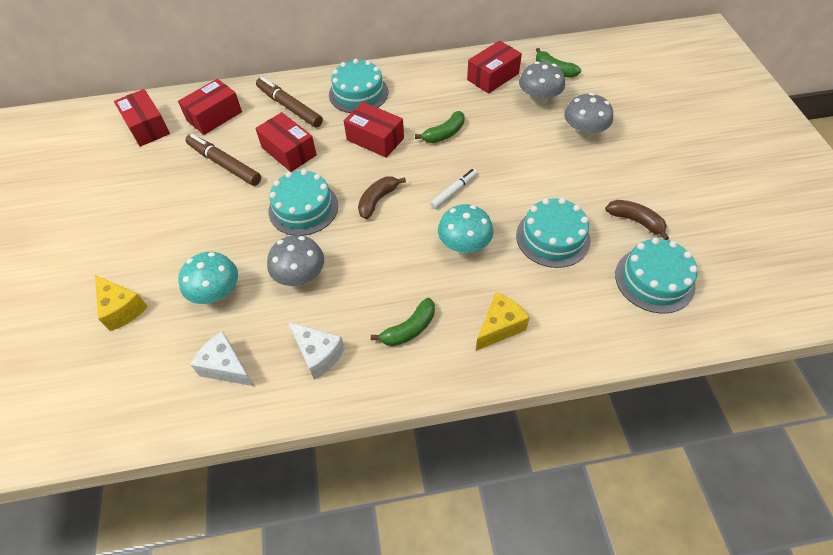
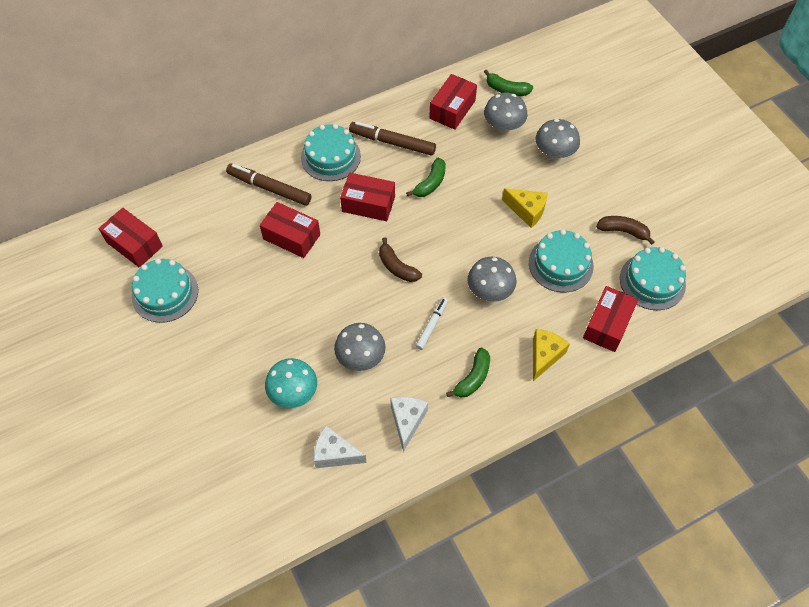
camera: 20 degrees left, 5 degrees up
(122, 309) = (214, 431): yellow cheese -> yellow cheese (527, 211)
(214, 116) = (198, 216): red box -> red box (607, 325)
(224, 164) = (235, 266): brown marker -> brown marker (392, 142)
(303, 208) = (333, 292): turquoise cake -> turquoise cake (165, 293)
(318, 355) = (407, 421): white cheese -> white cheese turned 105 degrees counterclockwise
(377, 200) = (397, 267): brown banana -> brown banana turned 60 degrees counterclockwise
(454, 191) = (461, 241): white marker -> white marker (432, 325)
(464, 245) = (490, 291): turquoise mushroom -> grey mushroom

